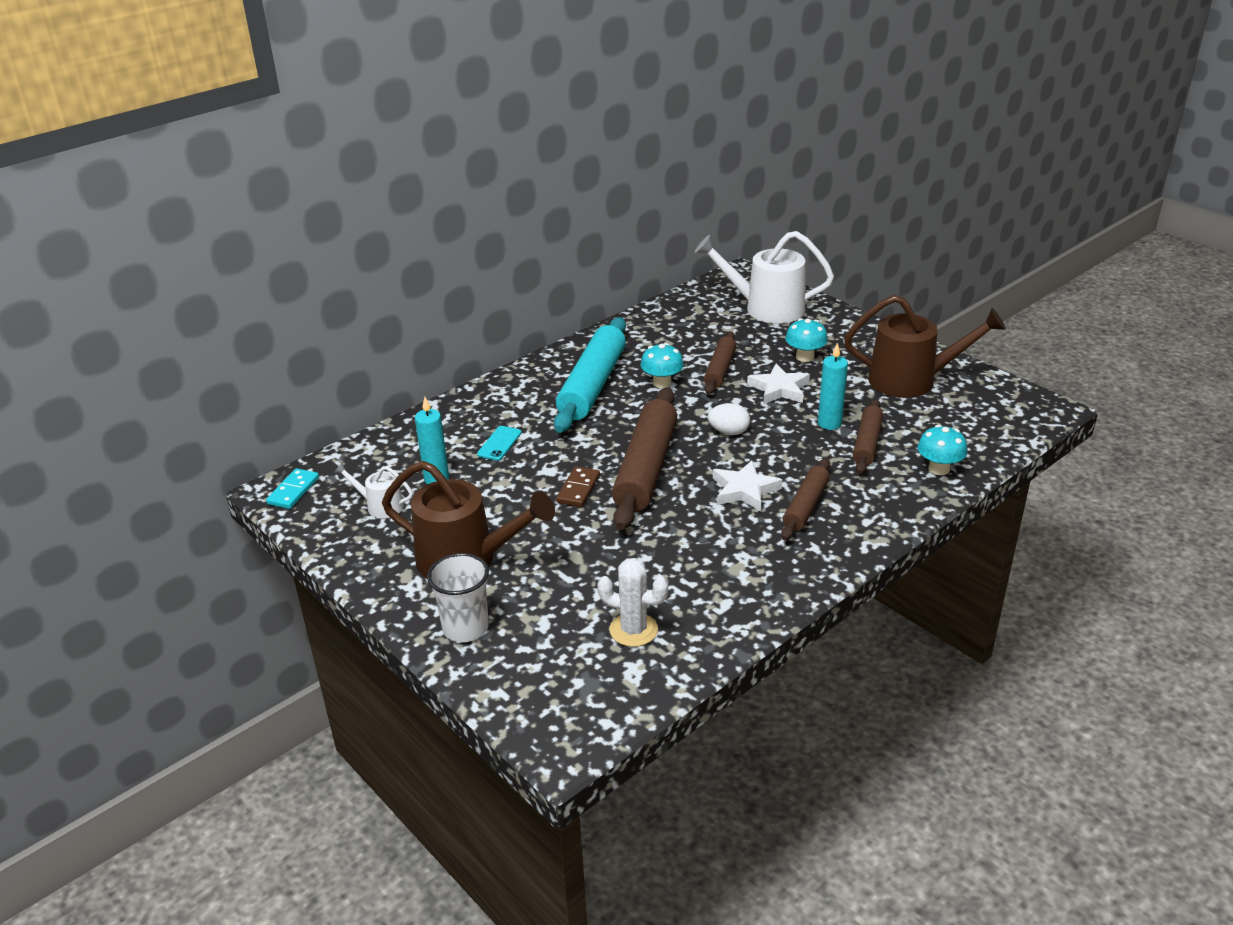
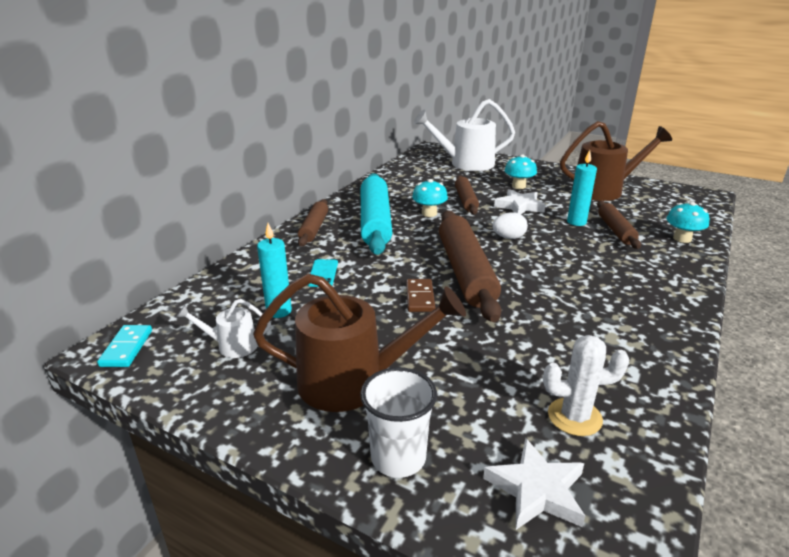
camera: 20 degrees left, 5 degrees down
(744, 490) = (559, 275): white star -> white star (536, 489)
(806, 506) = (617, 279): brown rolling pin -> brown rolling pin (314, 228)

